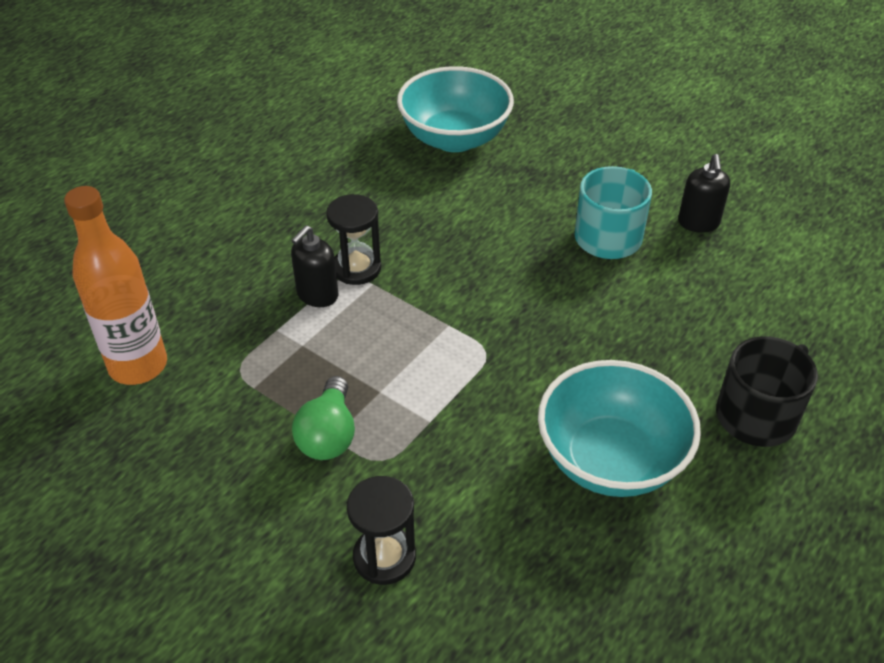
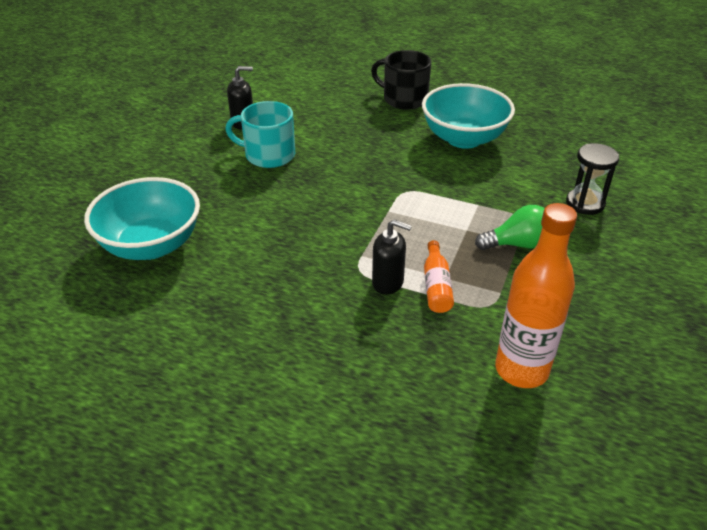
camera: 105 degrees left, 5 degrees down
(292, 333) = (436, 286): none -> orange bottle
(357, 268) = (347, 268): black hourglass -> none

